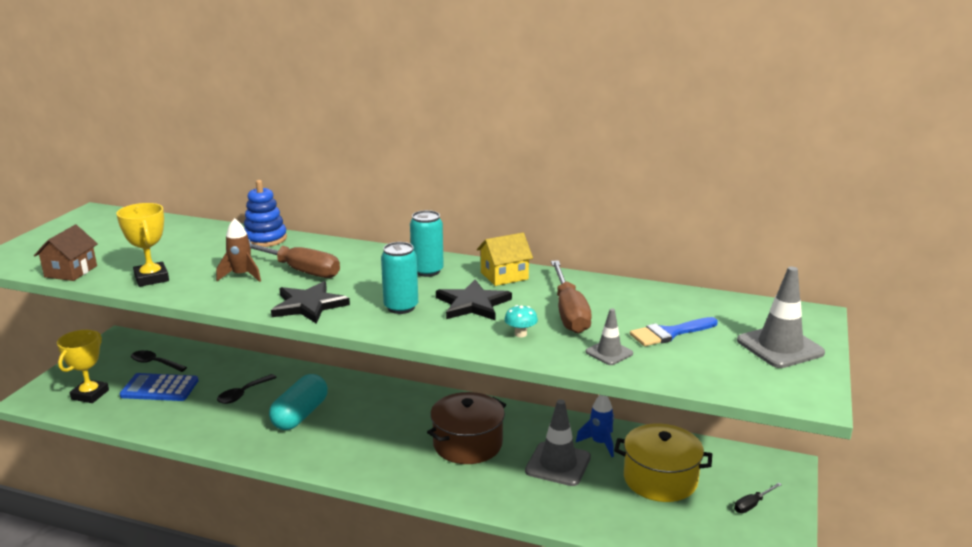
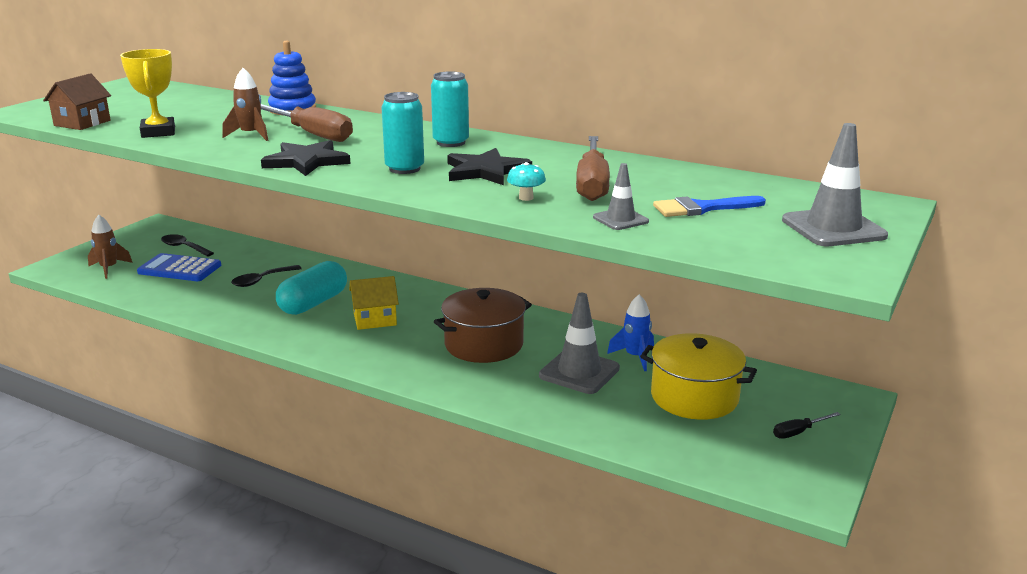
camera: 10 degrees right, 0 degrees up
(90, 394) = (109, 269): yellow trophy -> brown rocket
(504, 276) = (534, 151): yellow house -> yellow house (375, 319)

